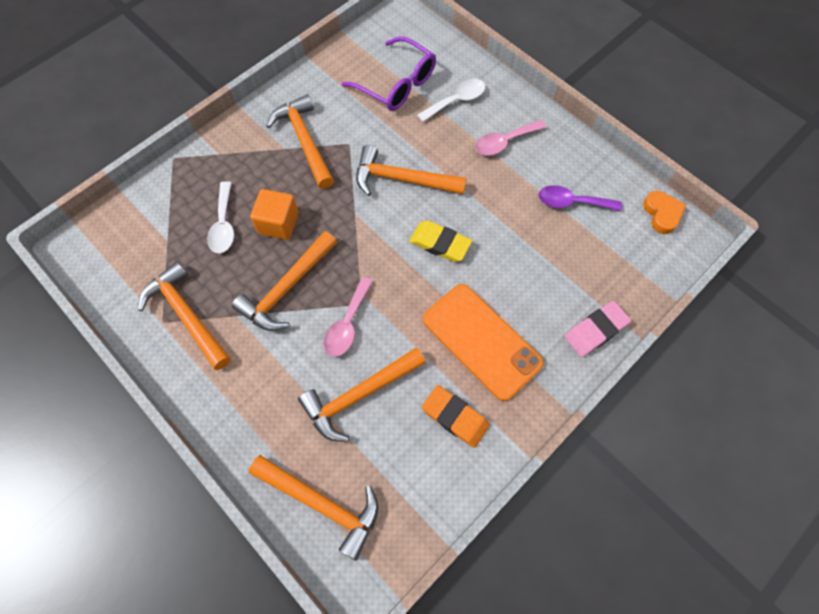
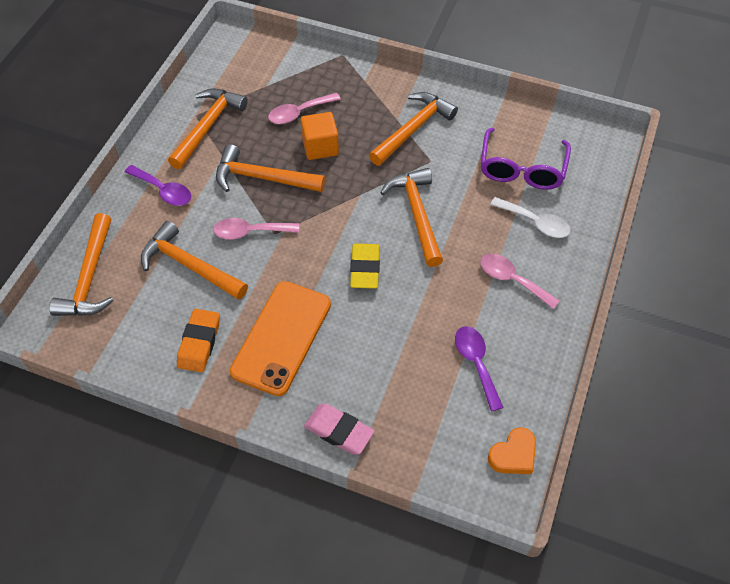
camera: 65 degrees right, 10 degrees down
(224, 225) = (299, 113): white spoon -> pink spoon
(248, 389) = (163, 191): none -> purple spoon

